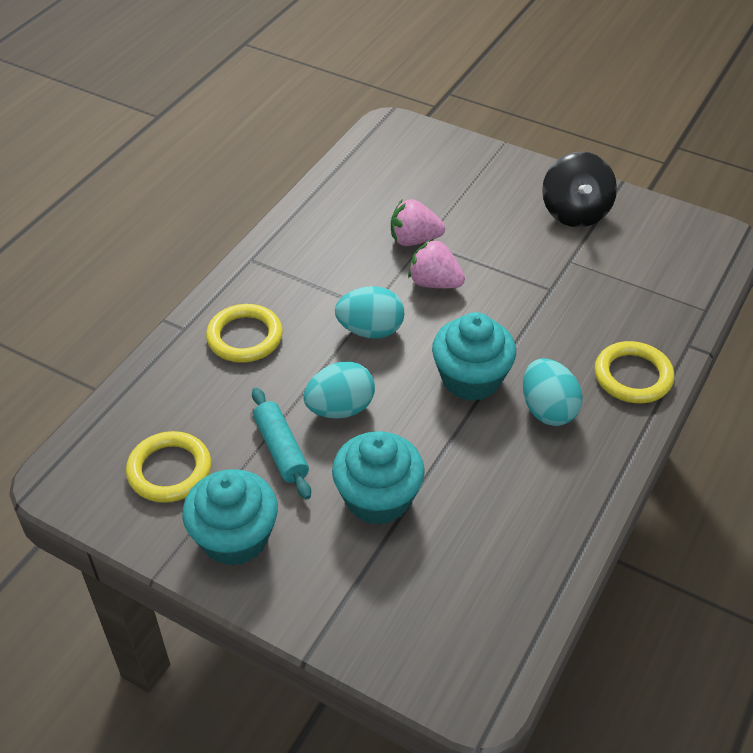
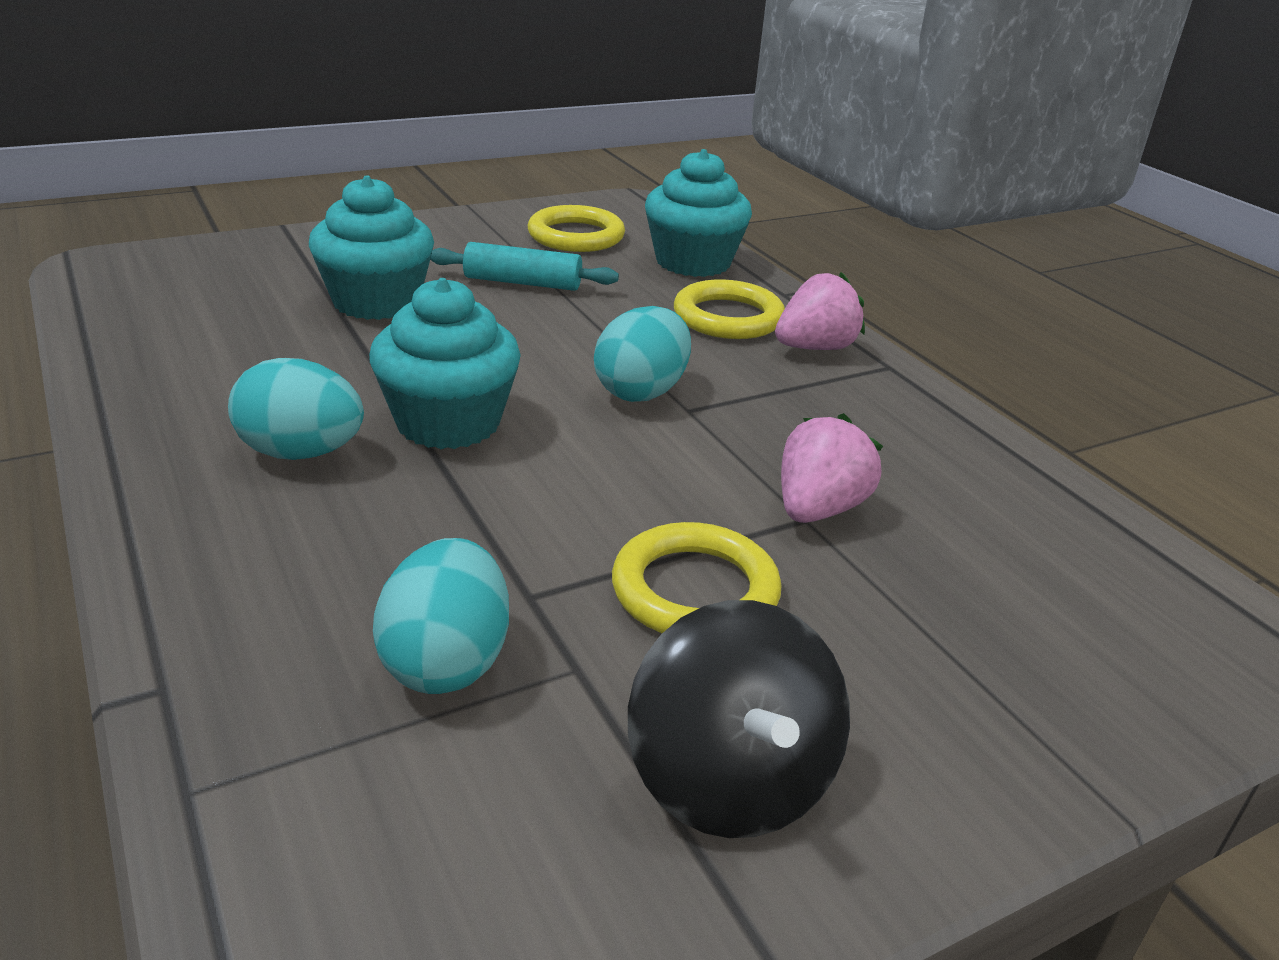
camera: 120 degrees right, 15 degrees down
(235, 538) = (451, 236): turquoise cupcake -> turquoise cupcake (693, 262)
(340, 408) = (532, 327): turquoise egg -> turquoise egg (446, 661)
(434, 283) = (684, 481): pink strawberry -> pink strawberry (815, 348)
(575, 212) = (730, 779): black spinning top -> black spinning top turned 135 degrees counterclockwise
(633, 376) = (219, 566): yellow ring -> yellow ring (695, 590)

